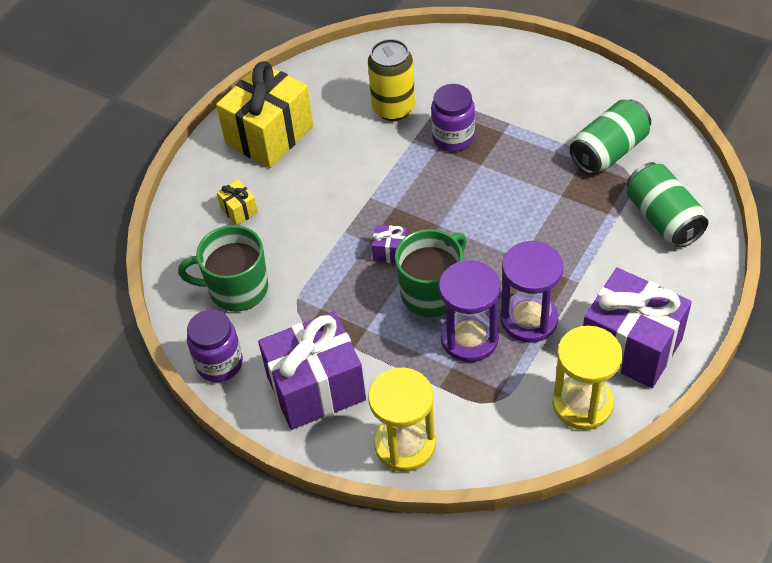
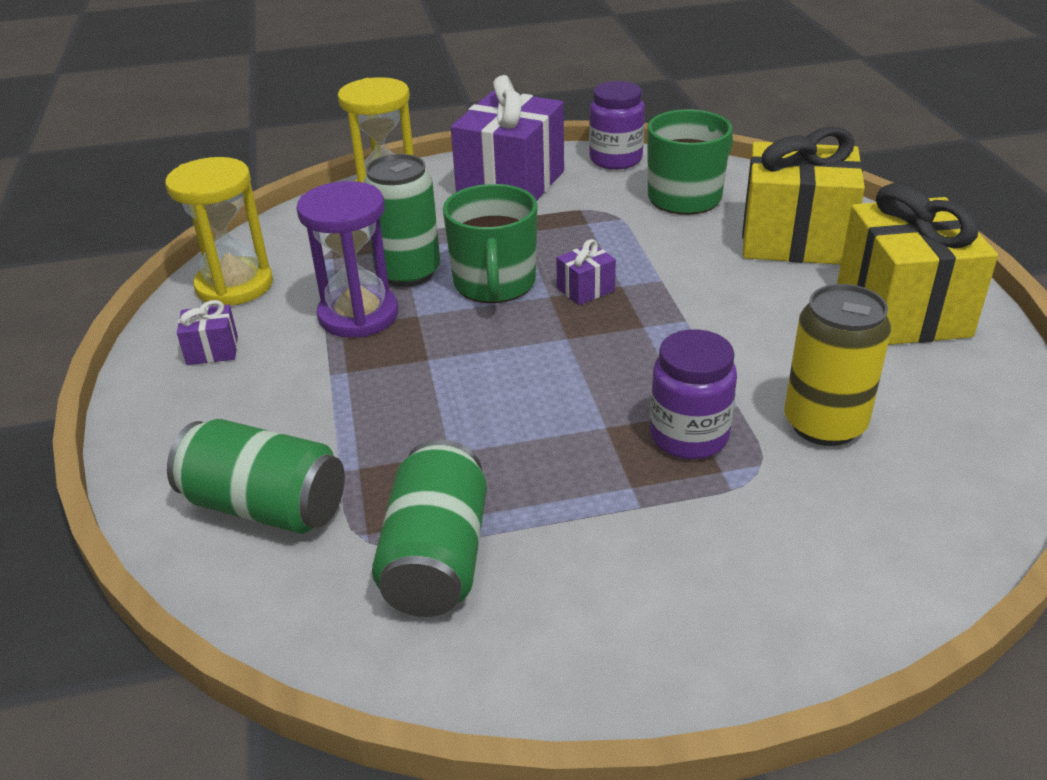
camera: 135 degrees right, 15 degrees down
(239, 210) = (794, 240): yellow gift -> yellow gift, size x2.40
(469, 338) = (408, 272): purple hourglass -> green can
(631, 346) = (212, 350): purple gift -> purple gift, size x0.42

